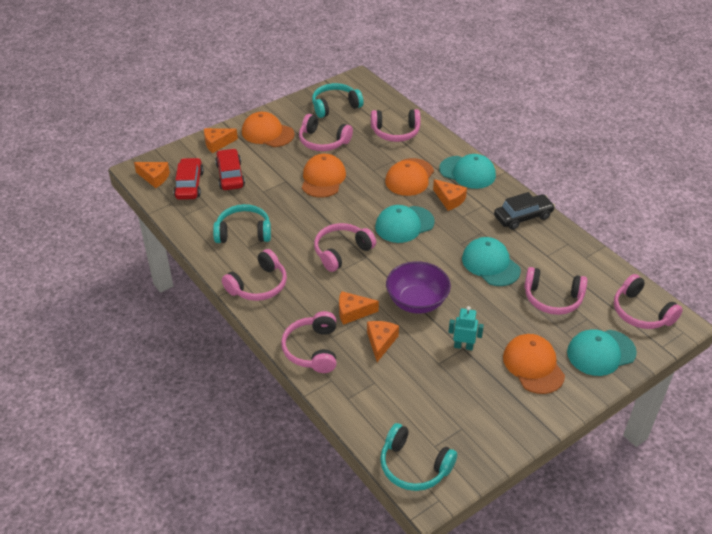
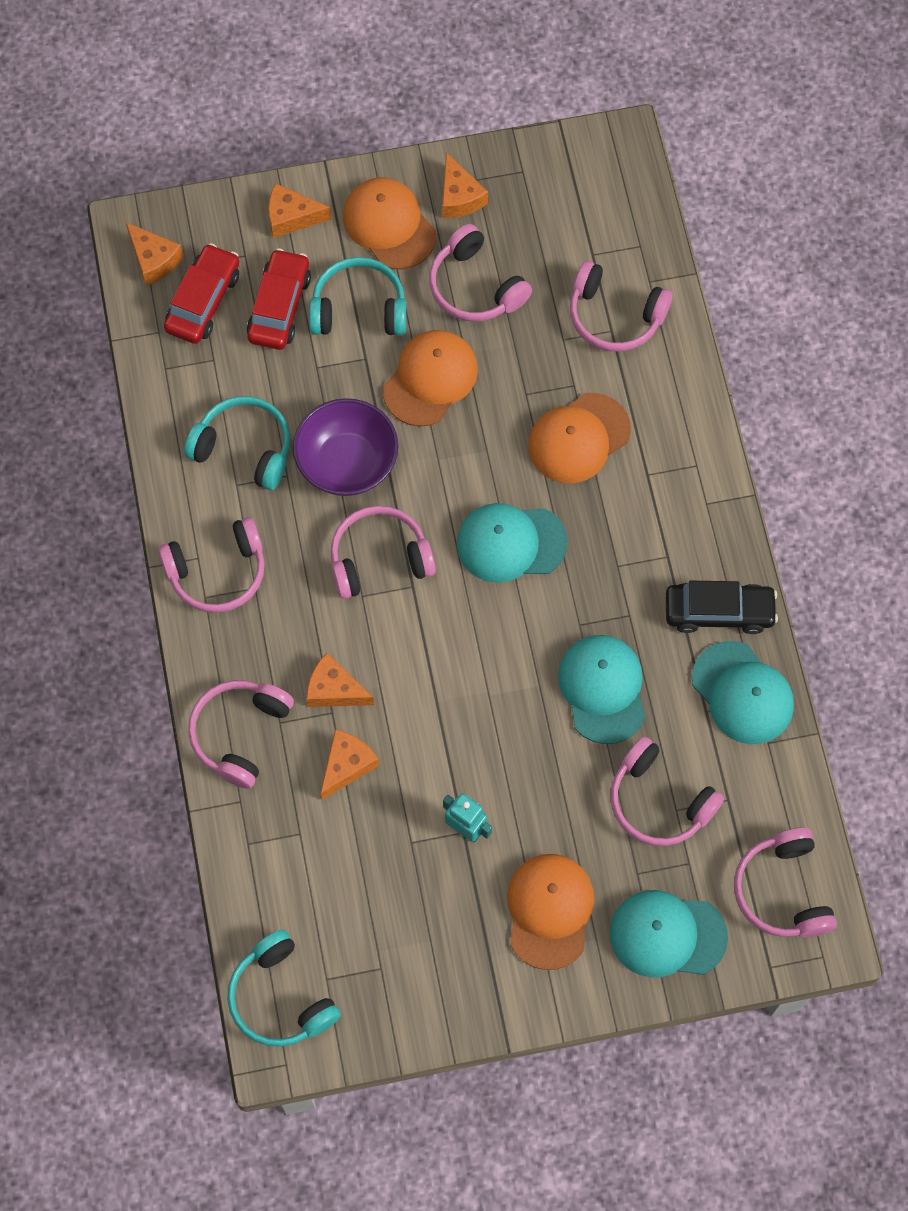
camera: 25 degrees right, 25 degrees up
(335, 106) = (542, 202): turquoise headphones -> turquoise headphones (359, 309)
(417, 302) = (443, 712): purple bowl -> purple bowl (347, 463)
(449, 200) = (617, 519): orange cheese -> orange cheese (459, 197)
(467, 172) = (686, 469): turquoise cap -> turquoise cap (742, 693)

